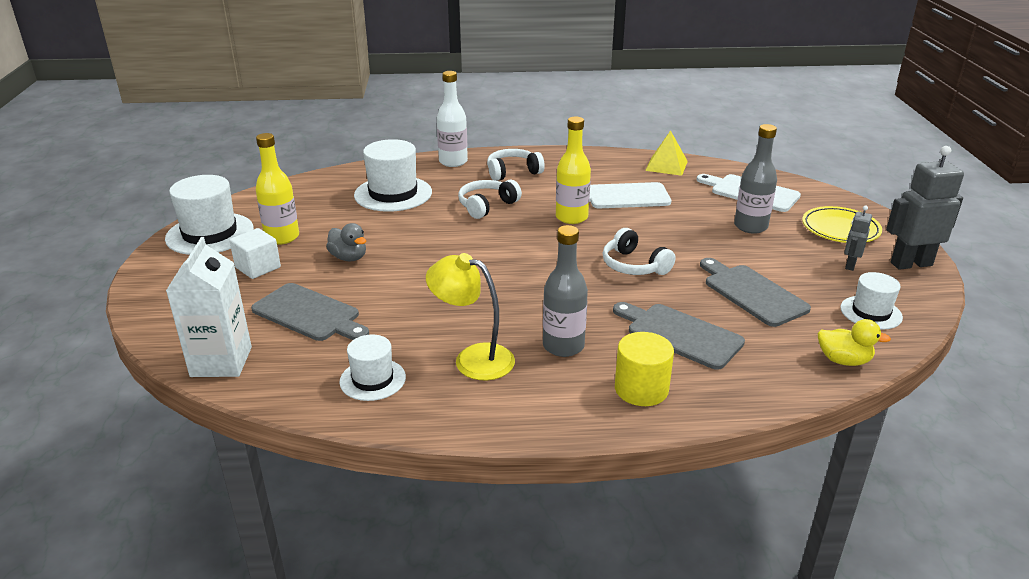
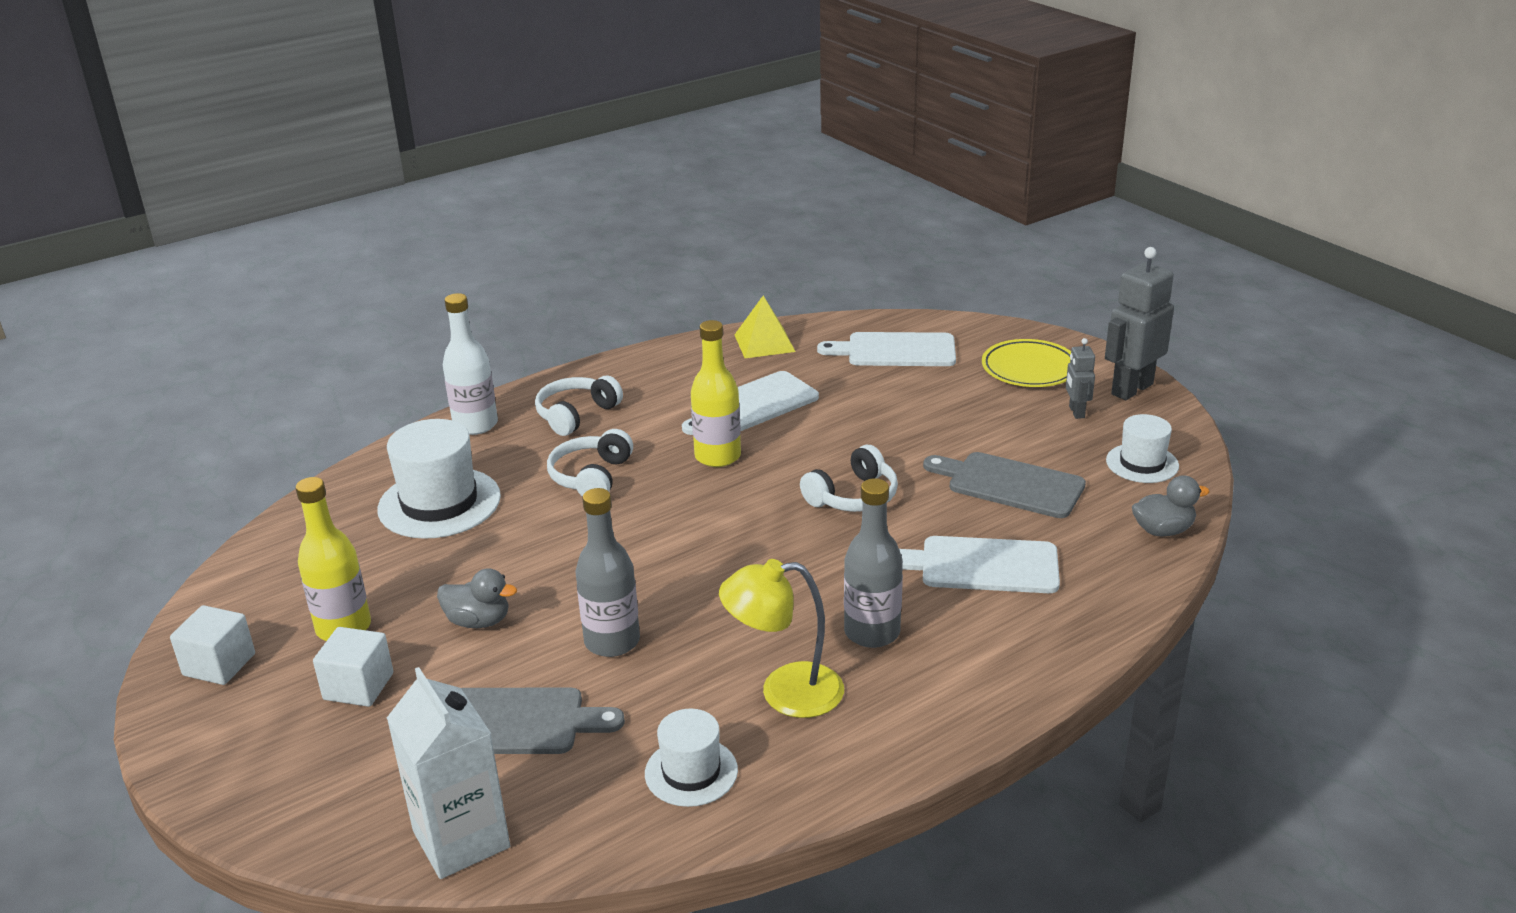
camera: 30 degrees left, 0 degrees up
(210, 234) = (219, 664): white hat -> white cube
(634, 265) = (853, 496): white headphones -> white headphones turned 60 degrees counterclockwise
(641, 389) = (1002, 648): yellow cylinder -> none
(680, 334) = (982, 565): grey cutting board -> white cutting board
(750, 226) = (934, 398): grey bottle -> grey bottle (612, 641)
(843, 360) = (1163, 530): yellow duck -> grey duck

